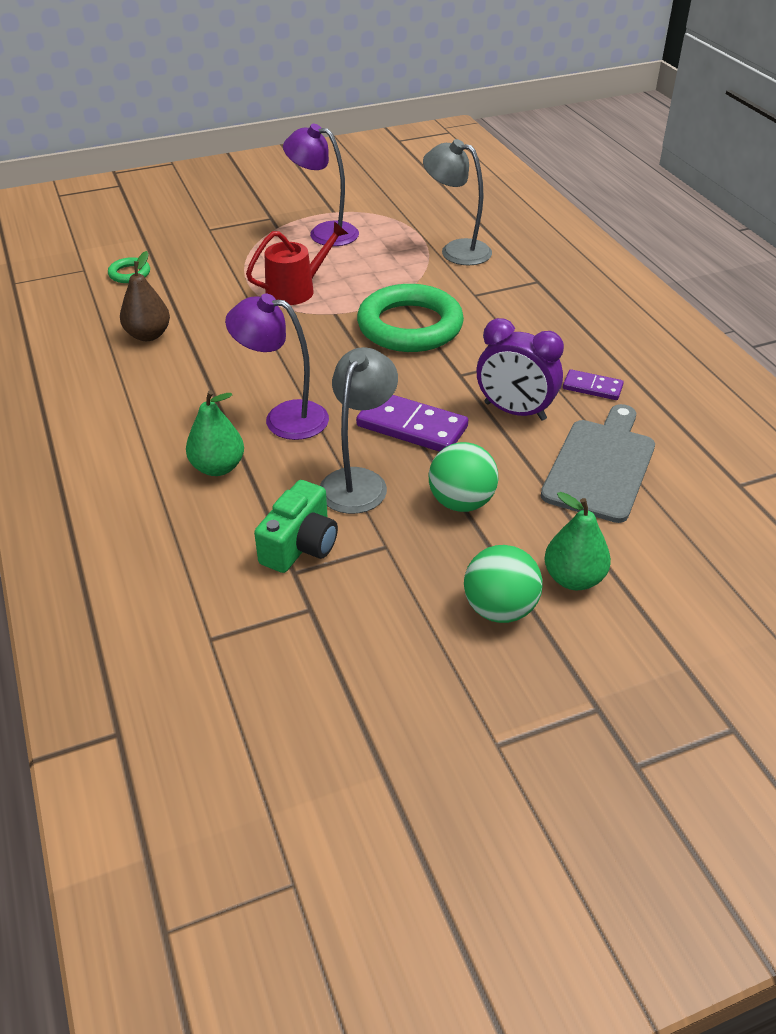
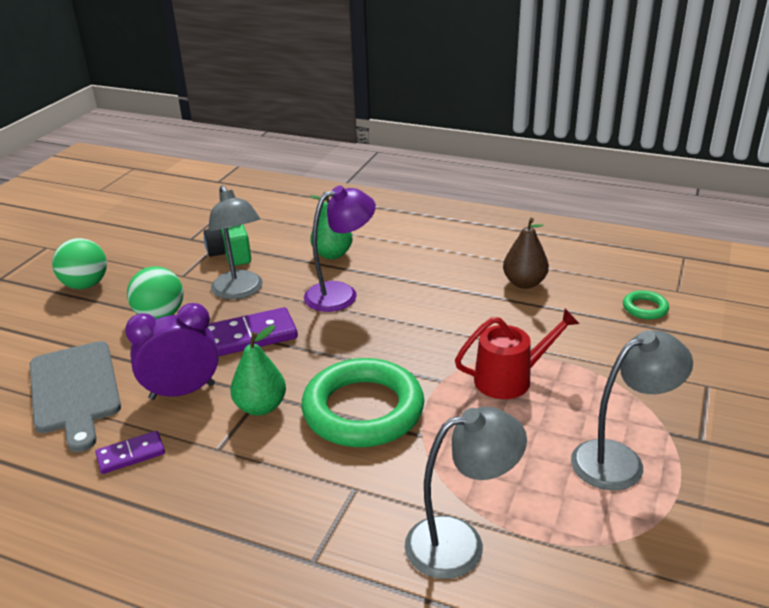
camera: 135 degrees right, 10 degrees down
(296, 290) = (509, 379): red watering can -> red watering can turned 120 degrees counterclockwise
(324, 232) = (620, 460): purple lamp -> grey lamp
(573, 578) = (49, 318): green pear -> green pear (261, 407)

